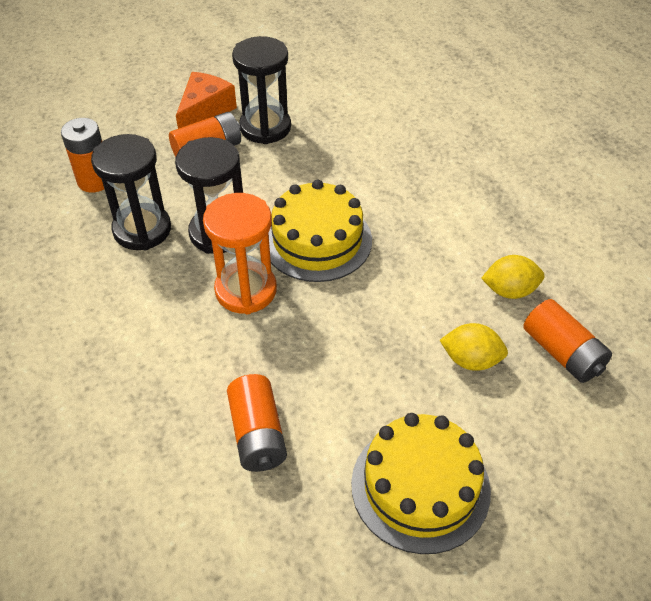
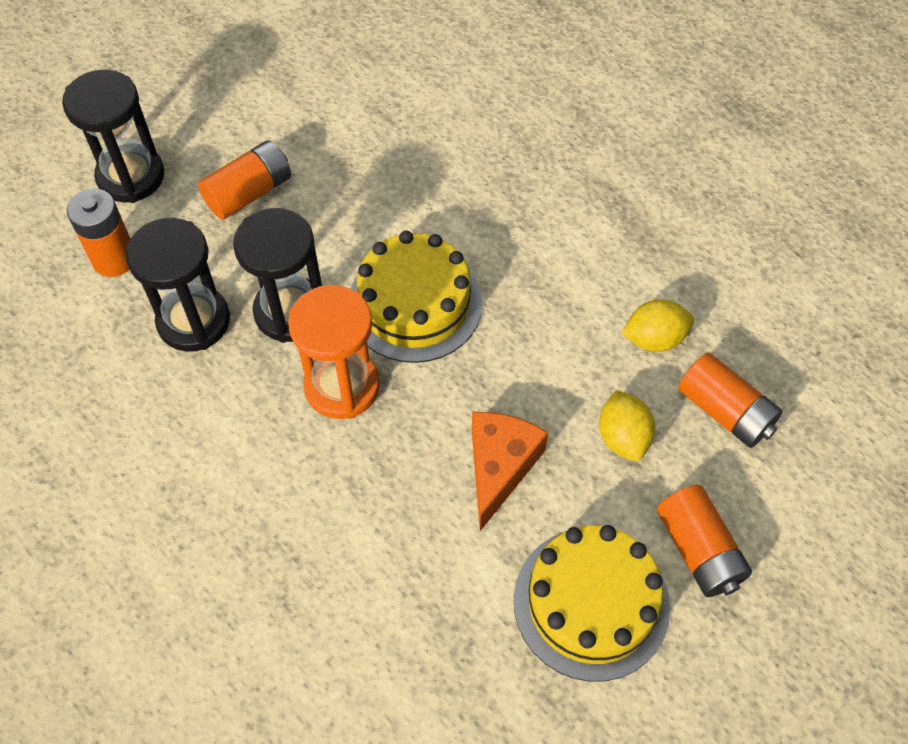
camera: 10 degrees left, 10 degrees up
(205, 112) = (231, 134): orange cheese -> orange cheese (499, 467)
(257, 434) = (396, 571): orange battery -> orange battery (699, 550)
(265, 127) = (315, 147): black hourglass -> black hourglass (131, 176)
(471, 360) = (623, 437): yellow lemon -> yellow lemon turned 75 degrees clockwise

